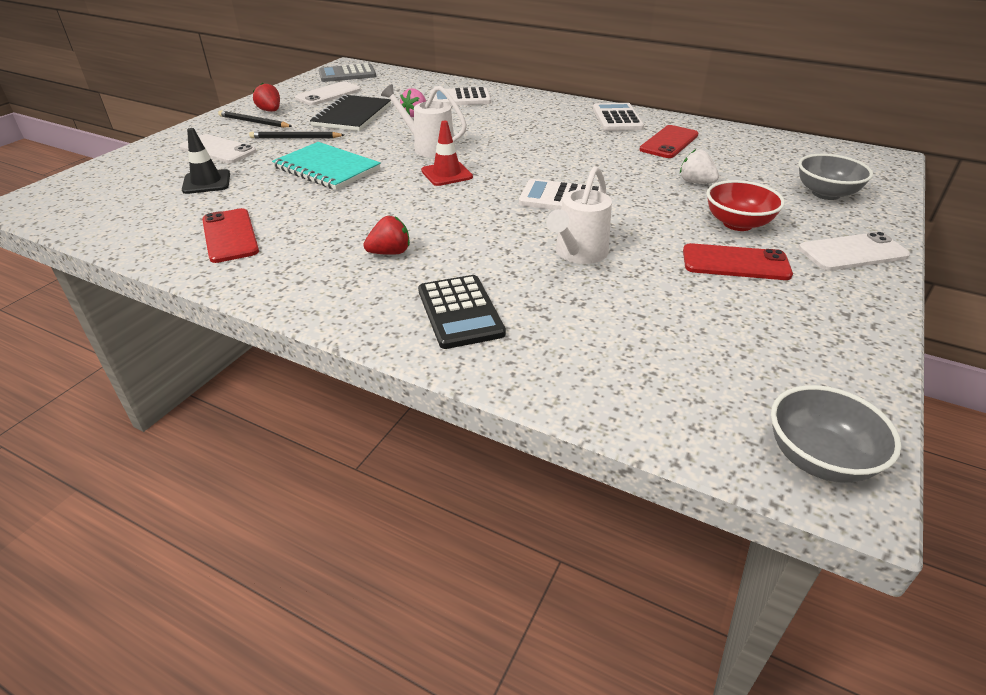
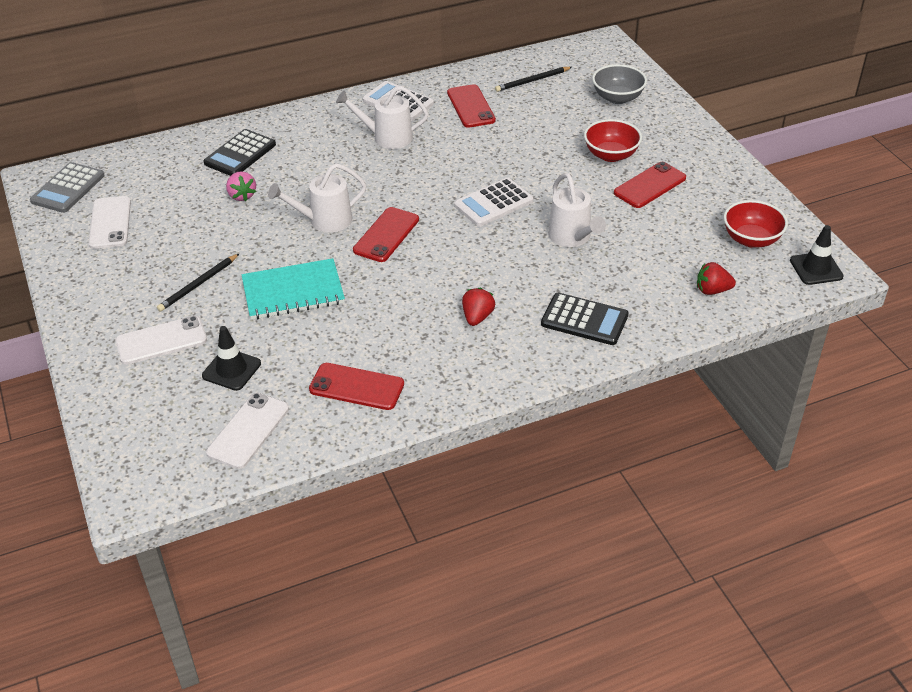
camera: 50 degrees left, 5 degrees up
(254, 122) = (119, 296): black pencil -> black pencil (532, 81)
(270, 111) = (102, 275): red strawberry -> red strawberry (712, 290)
(352, 115) = (190, 231): black notebook -> none
(447, 174) = (386, 235): red traffic cone -> red phone
(460, 98) = (240, 154): white calculator -> black calculator
(567, 130) = (386, 137): none -> white watering can
(696, 182) = (542, 135): white strawberry -> none
(775, 371) = (751, 239): none -> red bowl
(818, 458) = (816, 268): grey bowl -> black traffic cone
(852, 252) = (686, 138): white phone -> white phone (248, 430)

